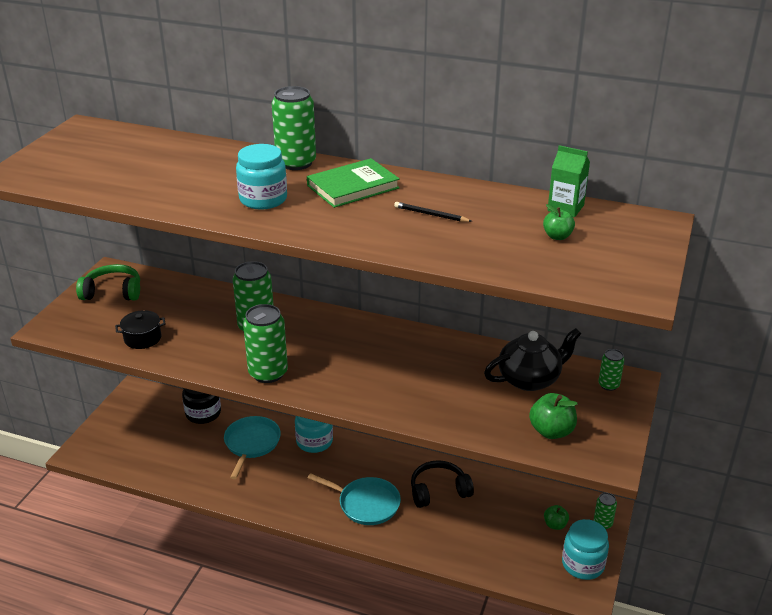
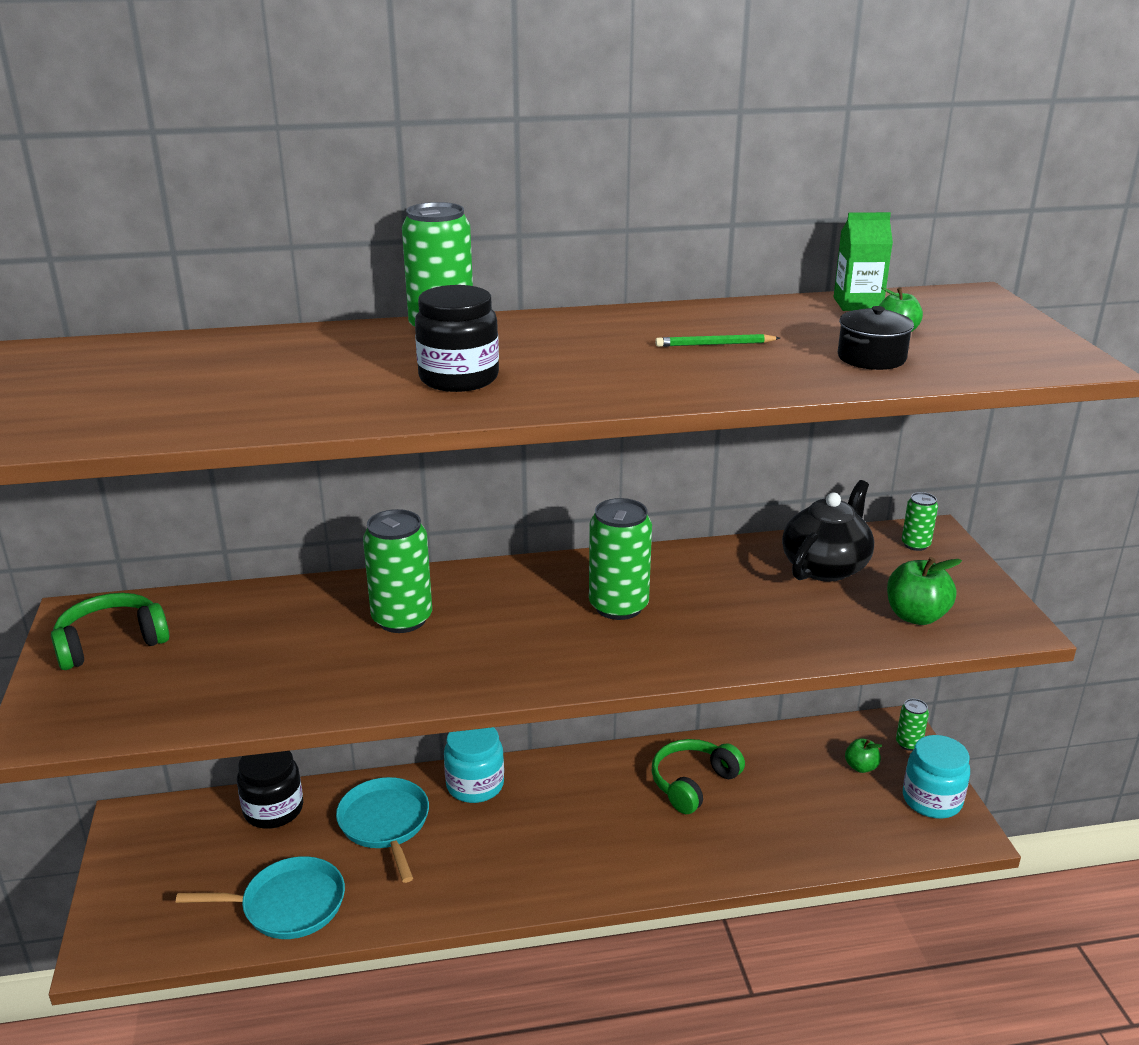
camera: 30 degrees left, 5 degrees down
(143, 338) = (232, 692): black pot -> black pot (871, 358)
(263, 199) = (459, 378): turquoise jar -> black jar
(268, 373) = (484, 673): green can -> green can (618, 606)
(353, 187) = (565, 338): green book -> none
(366, 504) = (616, 838): turquoise pan -> turquoise pan (288, 905)
(431, 215) = (715, 344): black pencil -> green pencil
(438, 491) = (693, 783): black headphones -> green headphones

